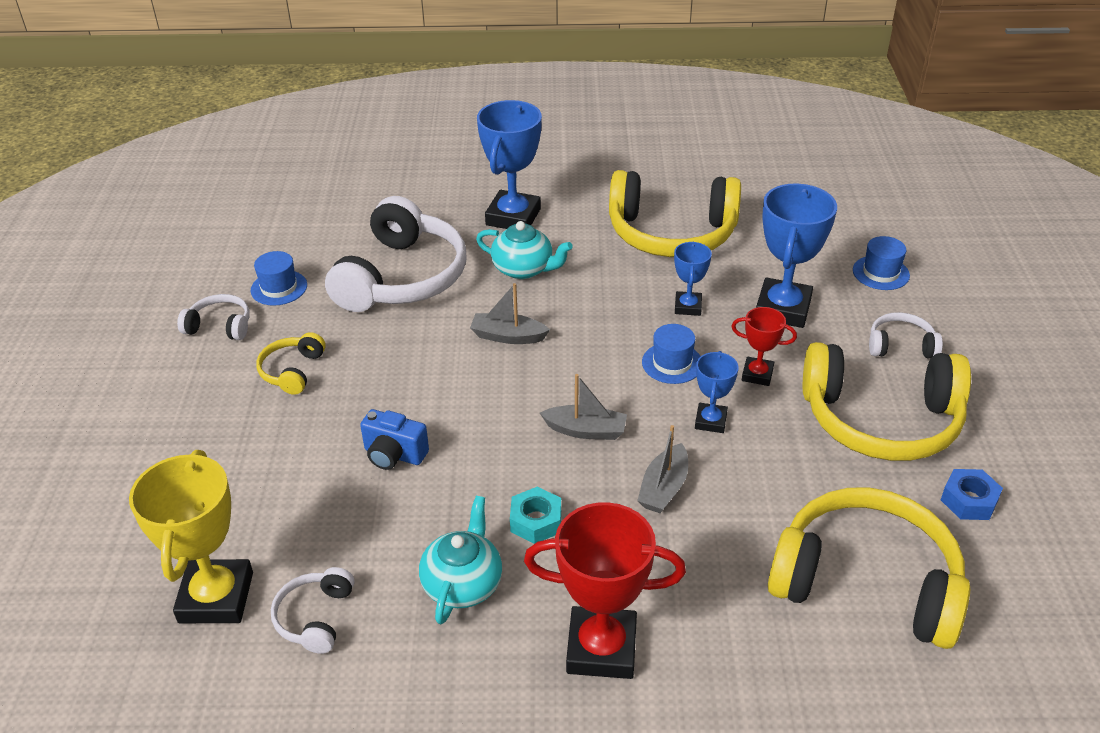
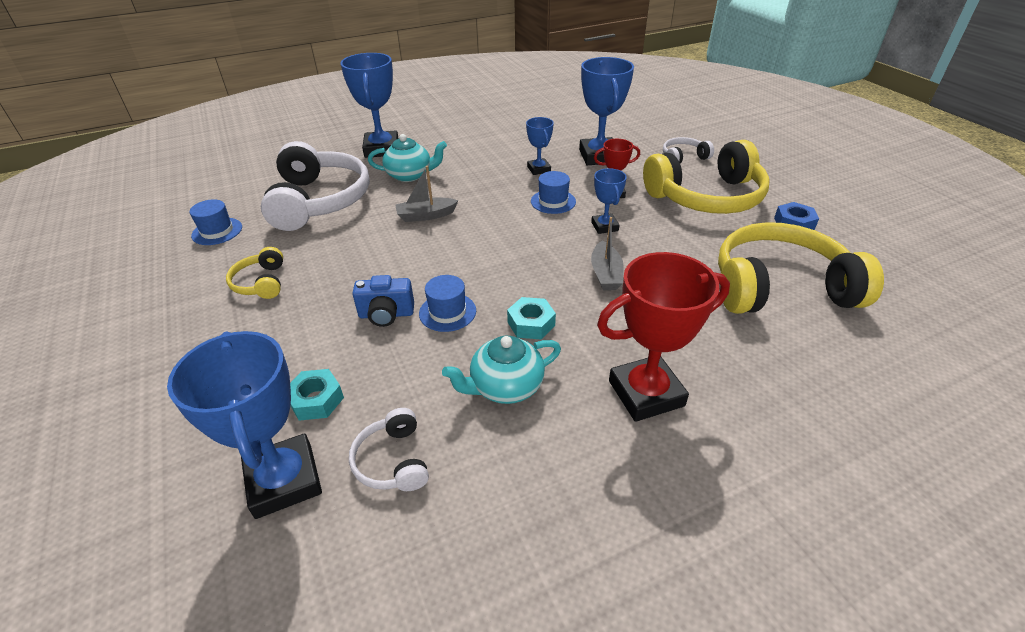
camera: 25 degrees left, 0 degrees up
(216, 597) = (284, 480): yellow trophy -> blue trophy
(220, 326) = (175, 269): white headphones -> none
(280, 528) = (316, 400): none -> turquoise nut
(463, 583) = (505, 386): turquoise teapot -> turquoise teapot turned 105 degrees counterclockwise
(586, 430) = (524, 256): grey boat -> none
(671, 233) = (498, 135): yellow headphones -> none
(881, 273) = (640, 126): blue hat -> blue hat (447, 312)

